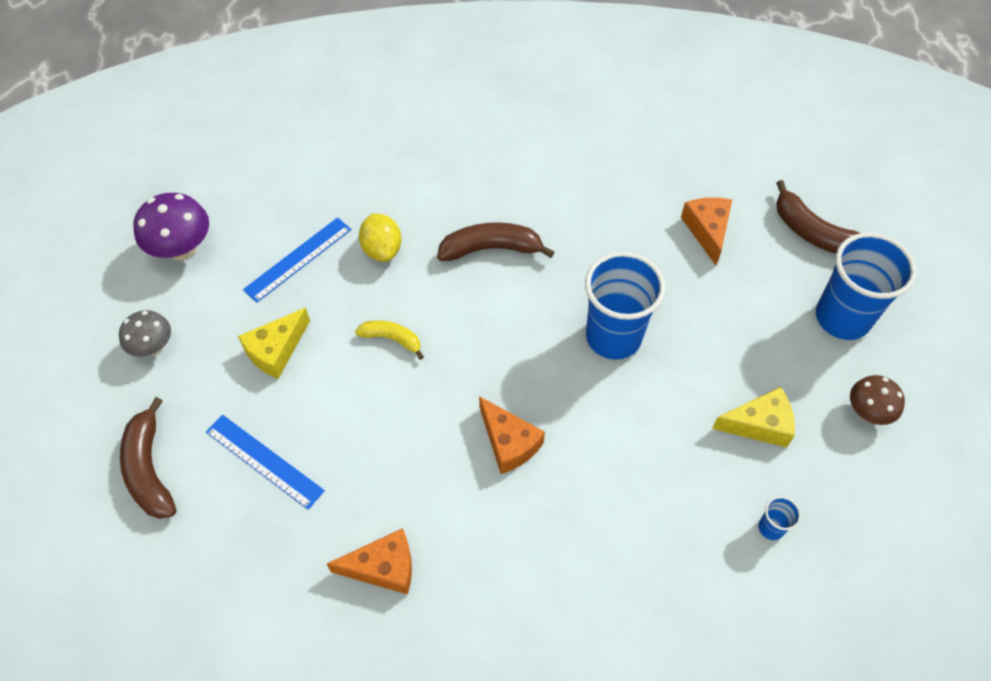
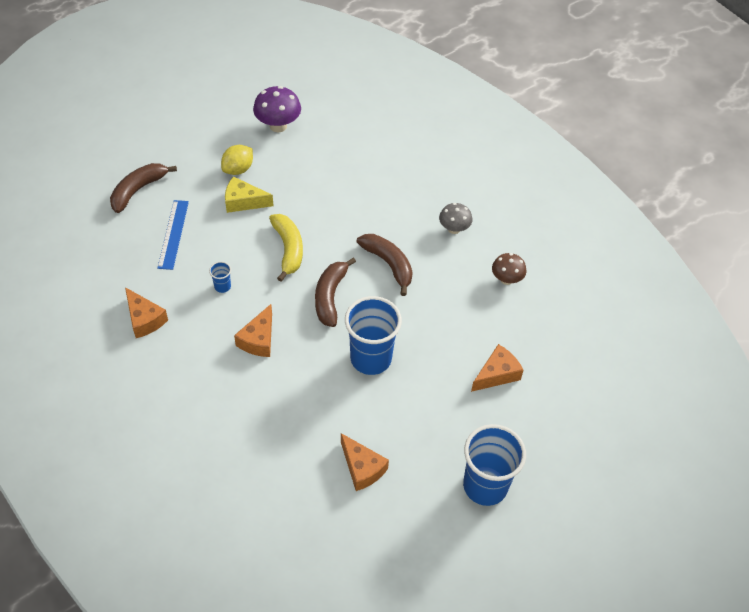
camera: 55 degrees right, 5 degrees down
(153, 347) = (209, 150): grey mushroom -> grey mushroom (454, 229)
(298, 259) = (310, 178): blue ruler -> none
(382, 249) = (346, 212): yellow lemon -> yellow lemon (238, 169)
(392, 339) = (288, 249): yellow banana -> yellow banana, size x1.62
(759, 424) = (362, 468): yellow cheese -> orange cheese
(771, 528) = (290, 505): blue cup -> blue cup (222, 286)
(813, 233) = (546, 439): brown banana -> brown banana (330, 296)
(867, 412) = (417, 530): brown mushroom -> brown mushroom (506, 279)

